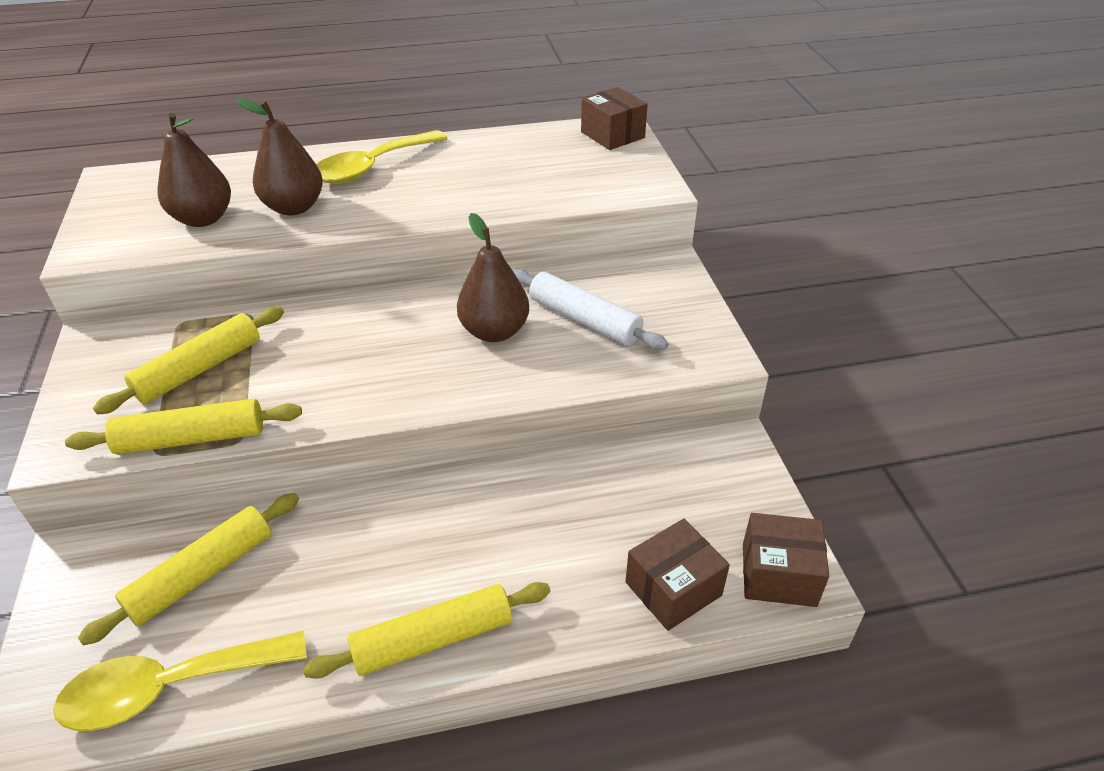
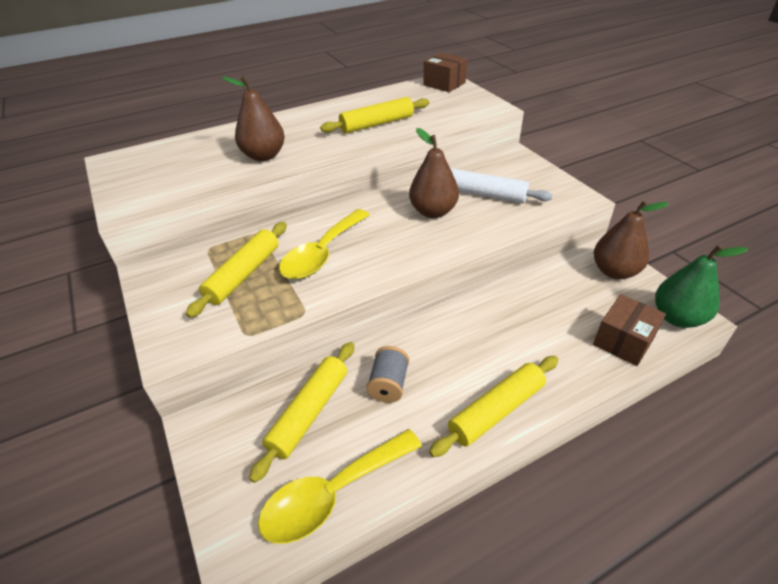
camera: 15 degrees left, 0 degrees up
(191, 439) = (268, 319): yellow rolling pin -> yellow rolling pin (377, 124)
(203, 219) = (202, 173): brown pear -> brown pear (614, 271)
(318, 564) = (388, 384): none -> grey spool
(372, 167) = (301, 124): yellow spoon -> yellow spoon (322, 254)
(778, 574) = (677, 318): brown box -> green pear

